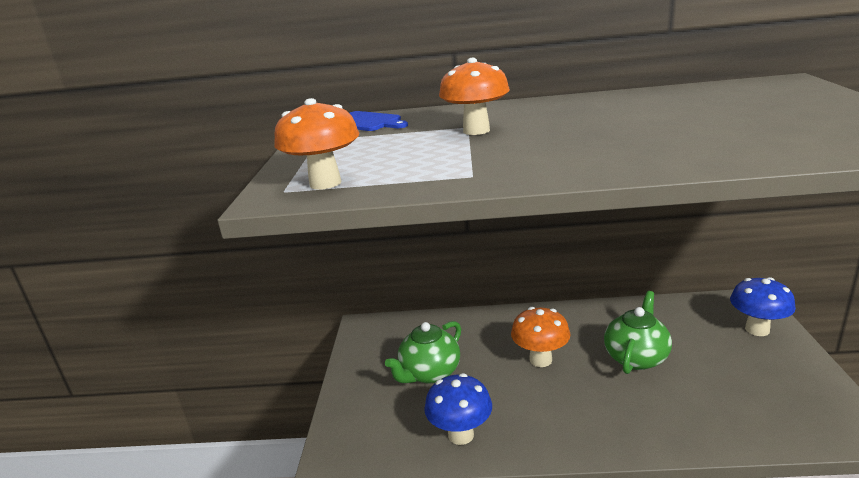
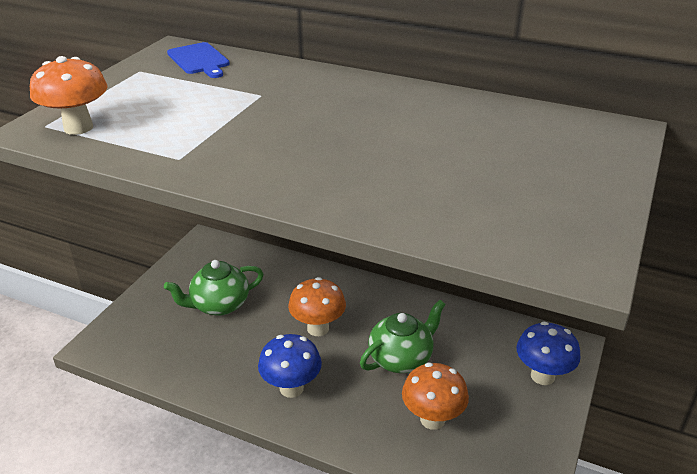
camera: 20 degrees right, 10 degrees up
(461, 435) = (197, 367): blue mushroom -> blue mushroom (291, 388)
(476, 131) = (259, 103): orange mushroom -> orange mushroom (432, 419)

